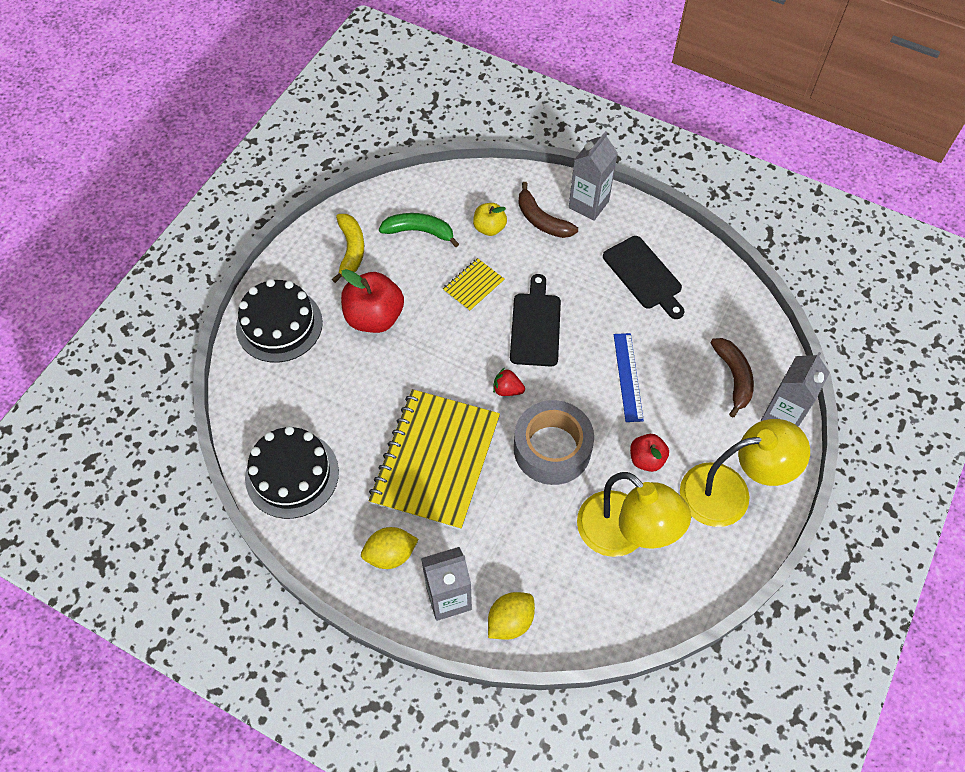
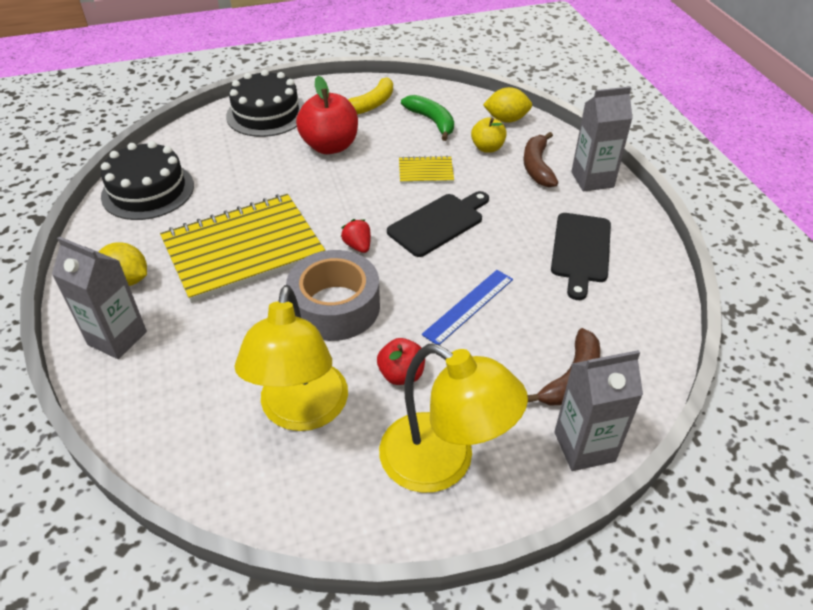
camera: 45 degrees right, 15 degrees down
(510, 621) = (129, 392): yellow lemon -> yellow lemon (506, 119)

